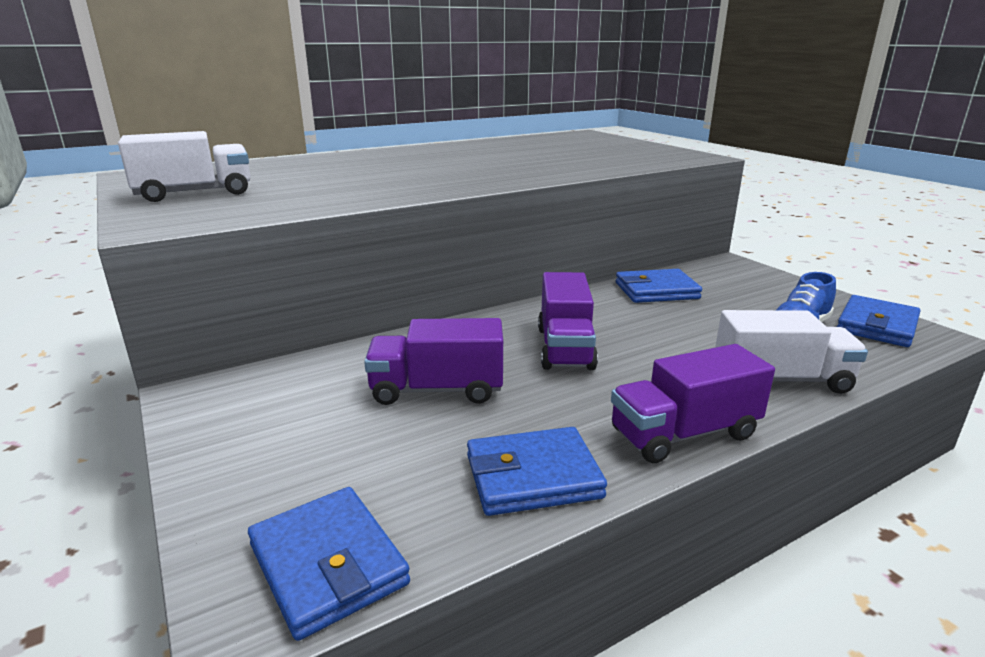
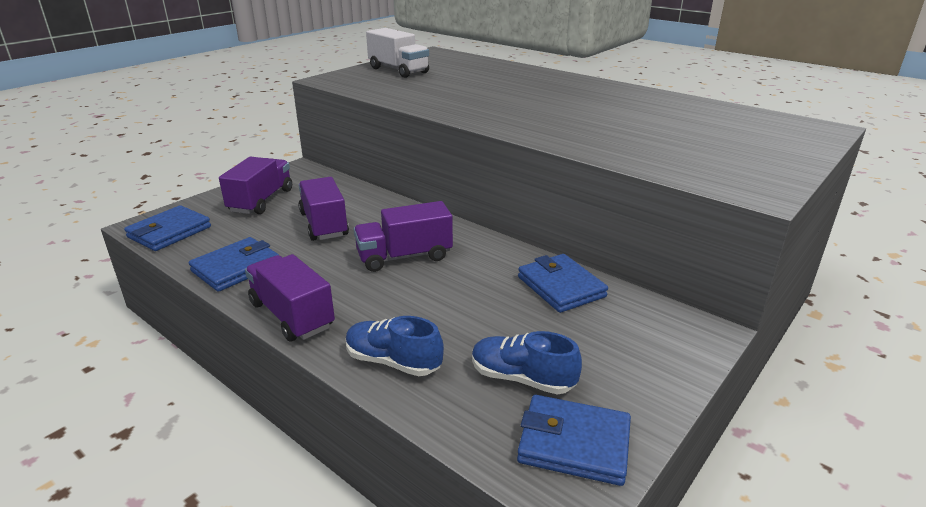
camera: 70 degrees right, 5 degrees up
(291, 441) = (261, 201): none -> purple truck
(533, 476) = (236, 268): blue wallet -> blue wallet turned 75 degrees clockwise
(781, 380) = (393, 362): white truck -> blue shoe

